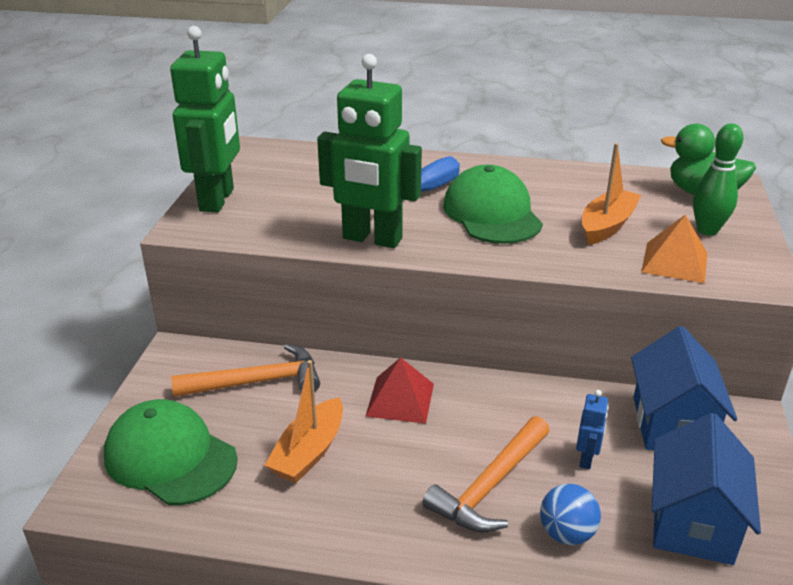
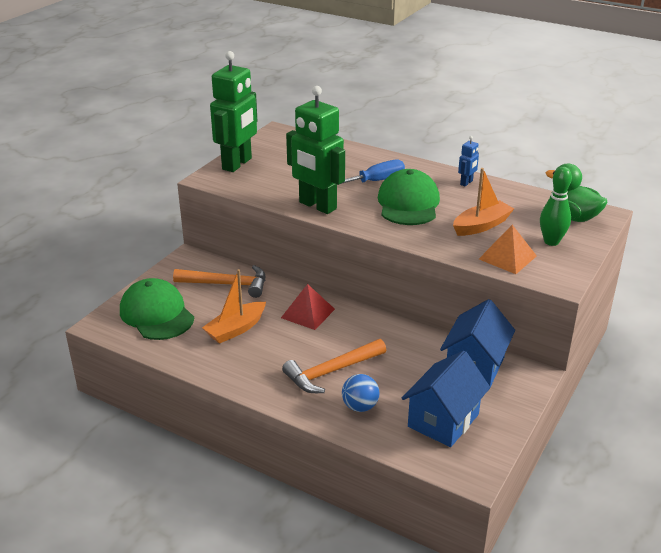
camera: 20 degrees right, 0 degrees up
(586, 459) = (402, 372): blue robot -> blue robot (466, 183)

